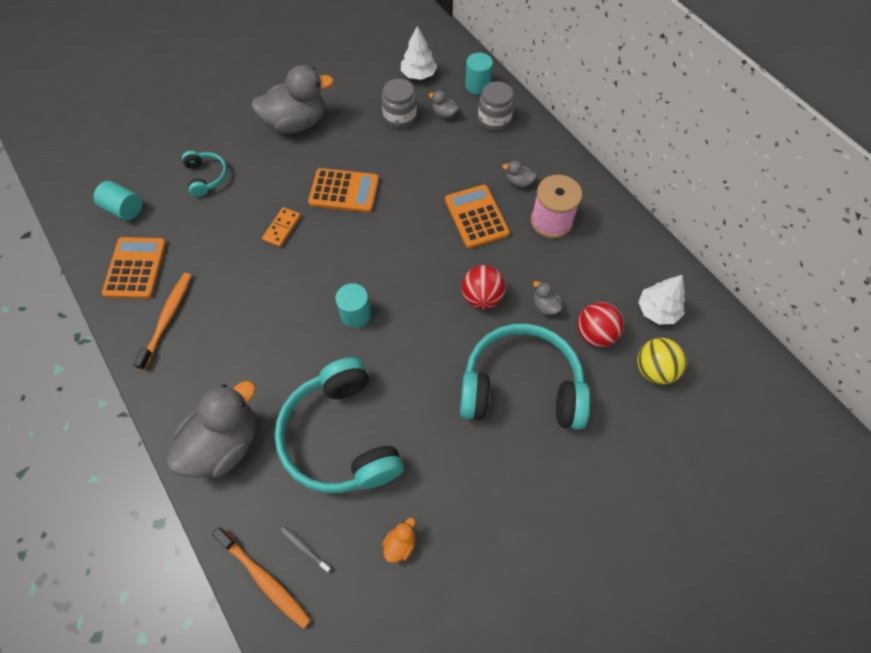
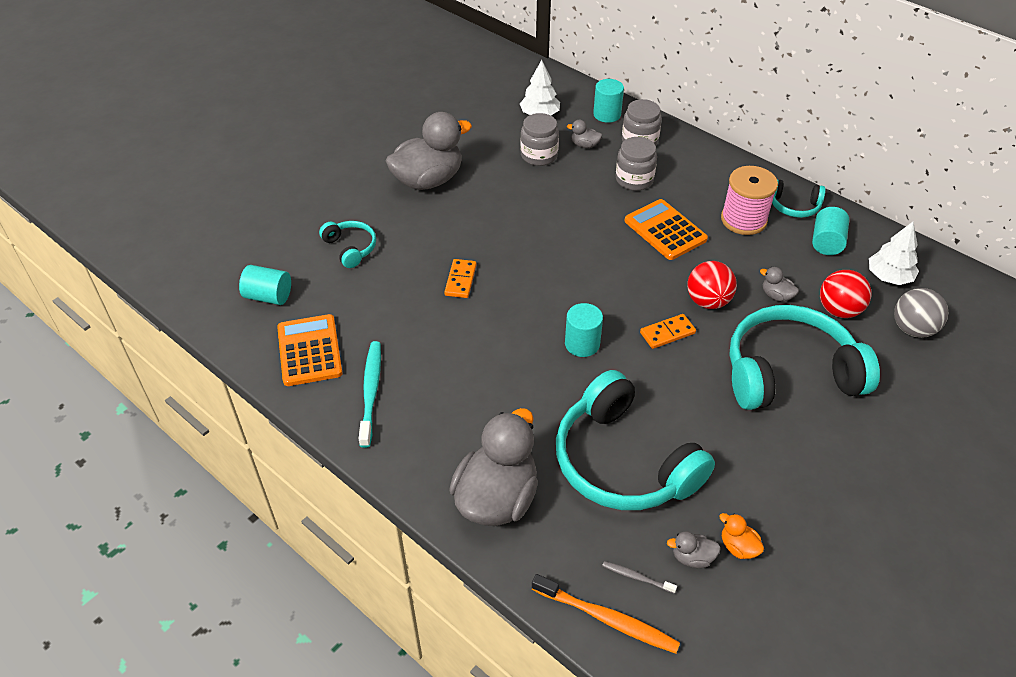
camera: 15 degrees left, 15 degrees down
(167, 318) = (371, 392): orange toothbrush -> turquoise toothbrush
(344, 191) = (512, 233): orange calculator -> none
(400, 544) = (738, 547): orange duck -> orange duck turned 60 degrees counterclockwise
(432, 321) = (667, 333): none -> orange domino
(472, 159) = (634, 179): none -> grey jar
(519, 182) = (693, 192): grey duck -> grey duck (692, 557)
(604, 216) = (794, 206): none -> turquoise headphones
(616, 261) = (826, 242): none -> turquoise cylinder
(654, 369) = (912, 329): yellow ball -> grey ball

